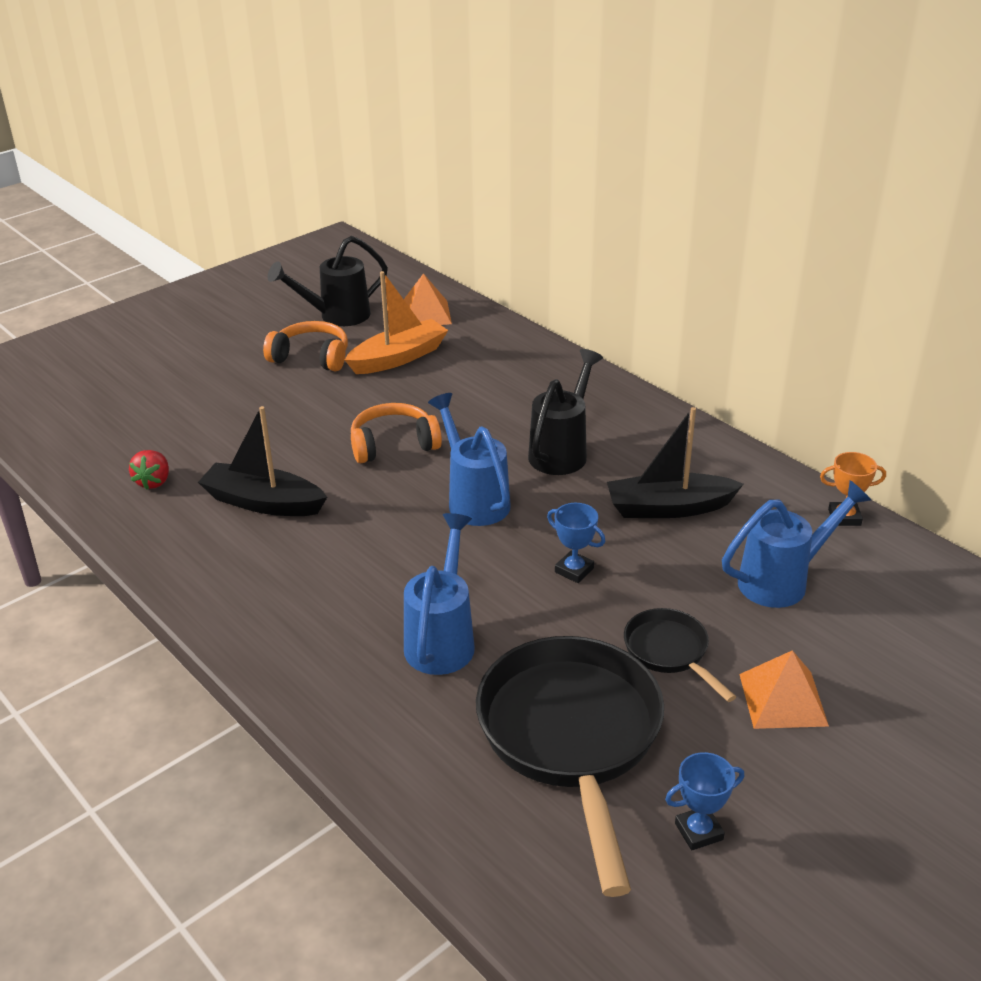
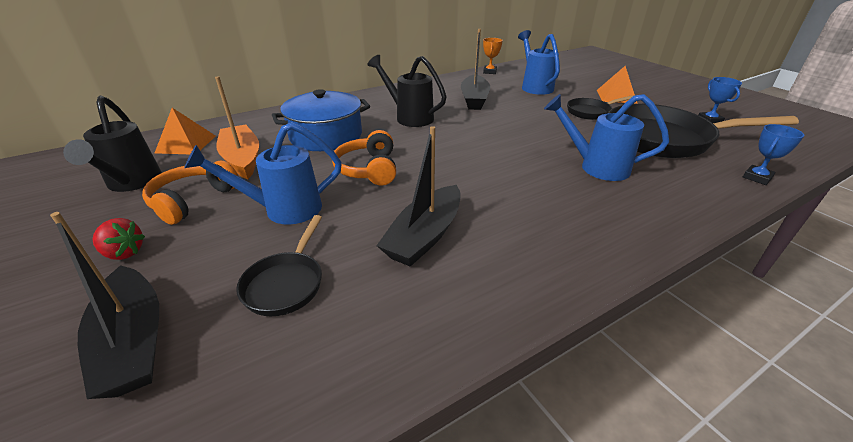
camera: 80 degrees left, 0 degrees up
(137, 395) = (133, 342): none -> black boat
(154, 482) = (355, 318): red strawberry -> red strawberry (124, 253)
(194, 440) = (286, 283): none -> black pan
(473, 499) = (450, 146): blue watering can -> blue watering can (283, 210)
(475, 396) = (326, 136): none -> blue pot
(574, 570) = (526, 125): blue trophy -> blue trophy (757, 177)

